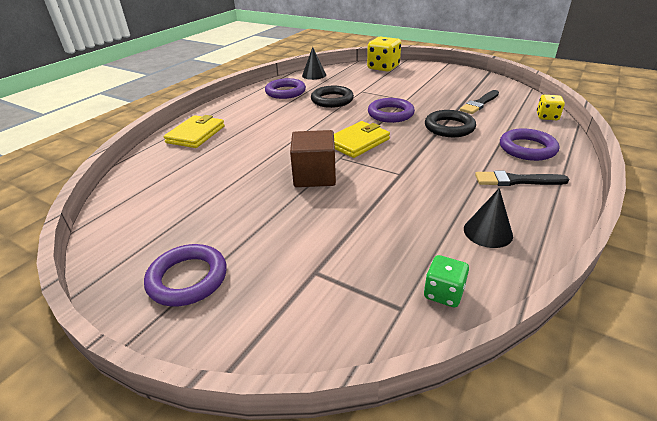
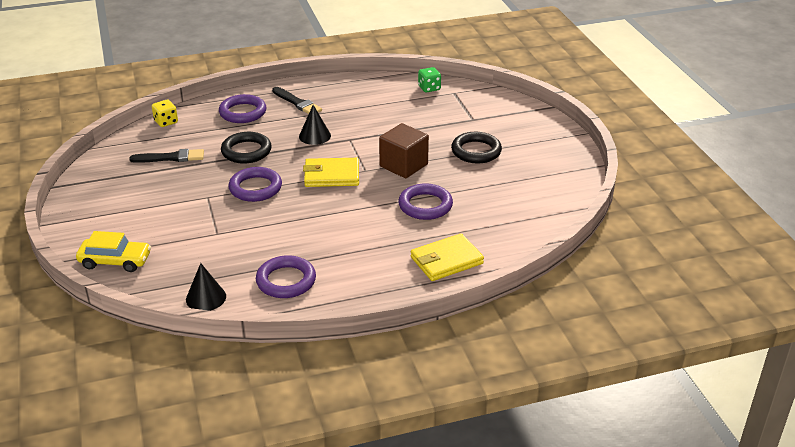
camera: 140 degrees left, 0 degrees up
(188, 278) = (538, 145): purple ring -> purple ring (425, 205)
(332, 100) = (266, 236): black ring -> black ring (476, 151)
(383, 68) = (115, 261): yellow dice -> yellow car
(488, 232) = (367, 94): black cone -> black cone (315, 136)

